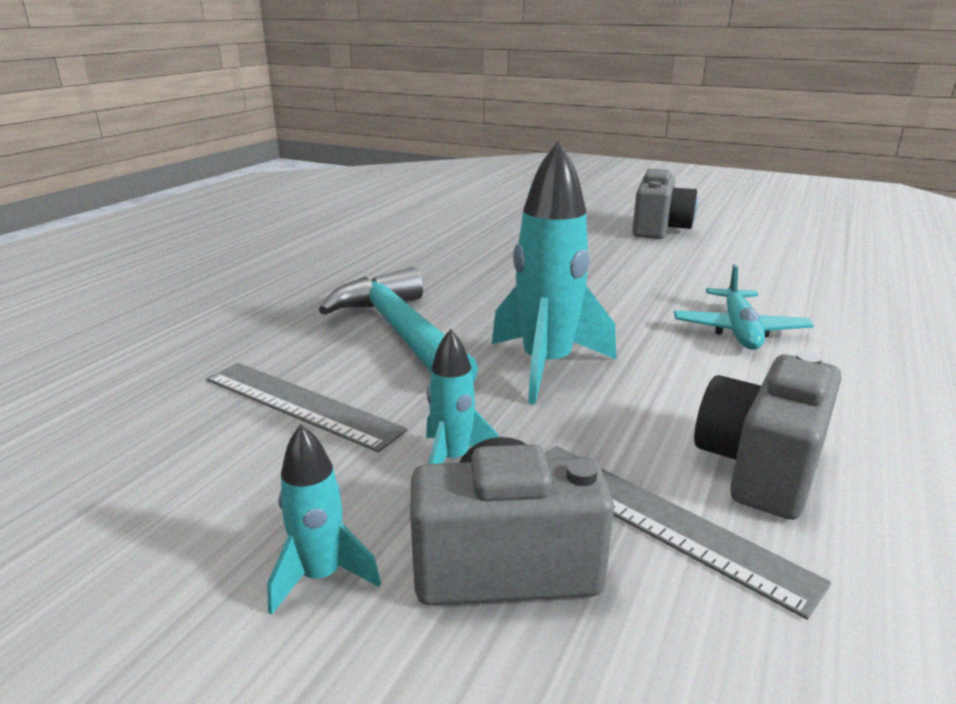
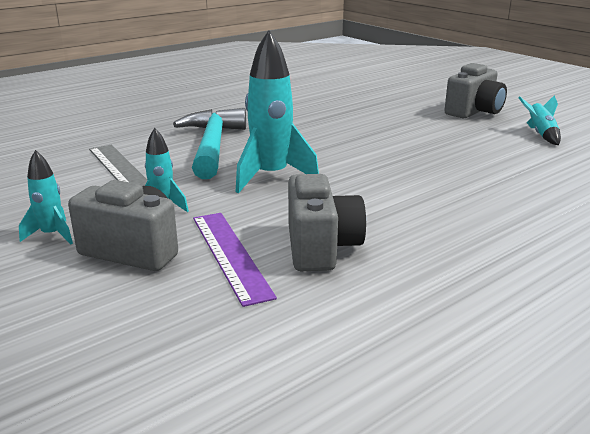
camera: 25 degrees right, 0 degrees up
(661, 520) = (230, 255): grey ruler -> purple ruler
(739, 330) = (427, 181): turquoise plane -> none
(760, 467) = (321, 247): grey camera -> grey camera turned 120 degrees clockwise
(763, 246) = (540, 134): none -> turquoise rocket

